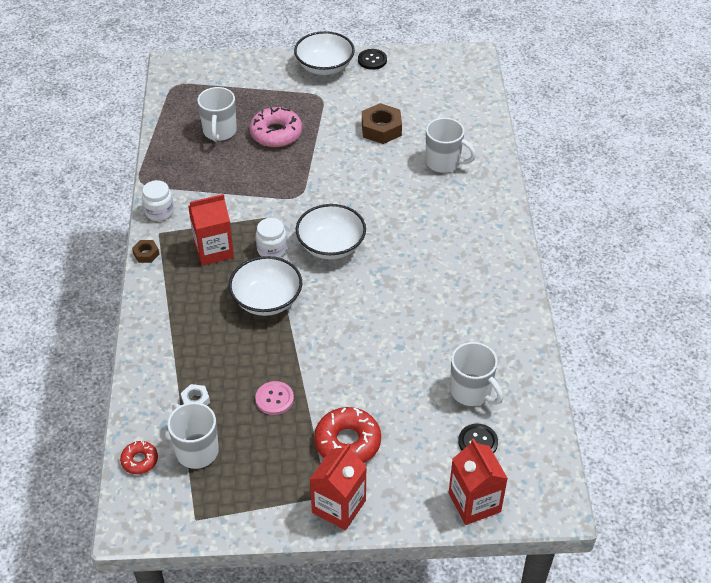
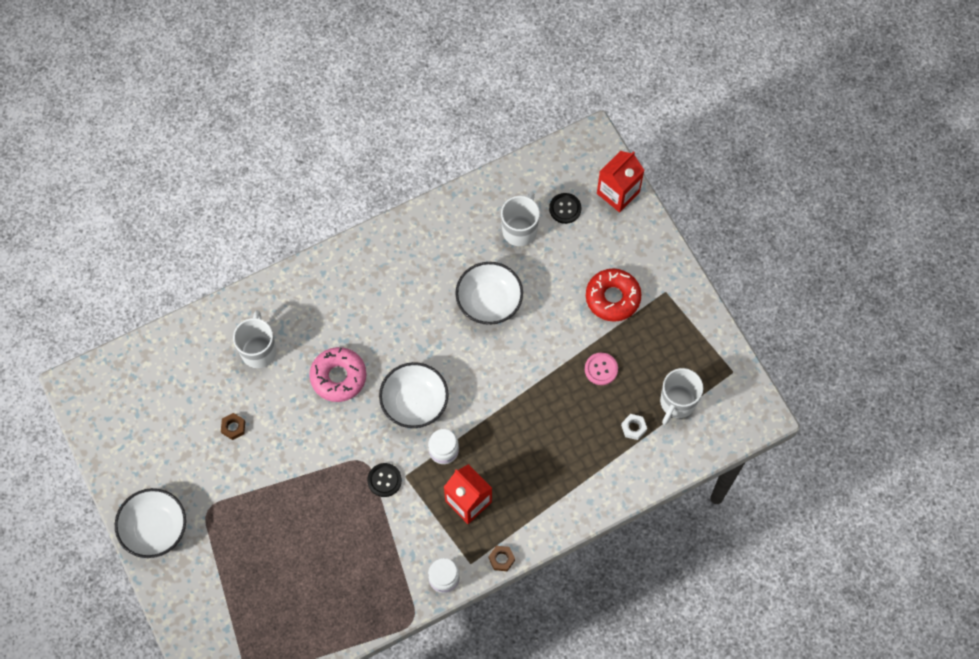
camera: 115 degrees left, 20 degrees up
(140, 460) = (708, 439): red donut -> none
(219, 132) = (306, 584): white mug -> none
(267, 300) = (503, 426): white bowl -> white bowl (489, 301)
(276, 133) = (284, 526): pink donut -> pink donut (338, 377)
(339, 506) = (669, 280): red carton -> none
(372, 60) = (123, 484): black button -> black button (384, 480)
(381, 129) = (233, 427): brown nut -> brown nut, size x0.53

